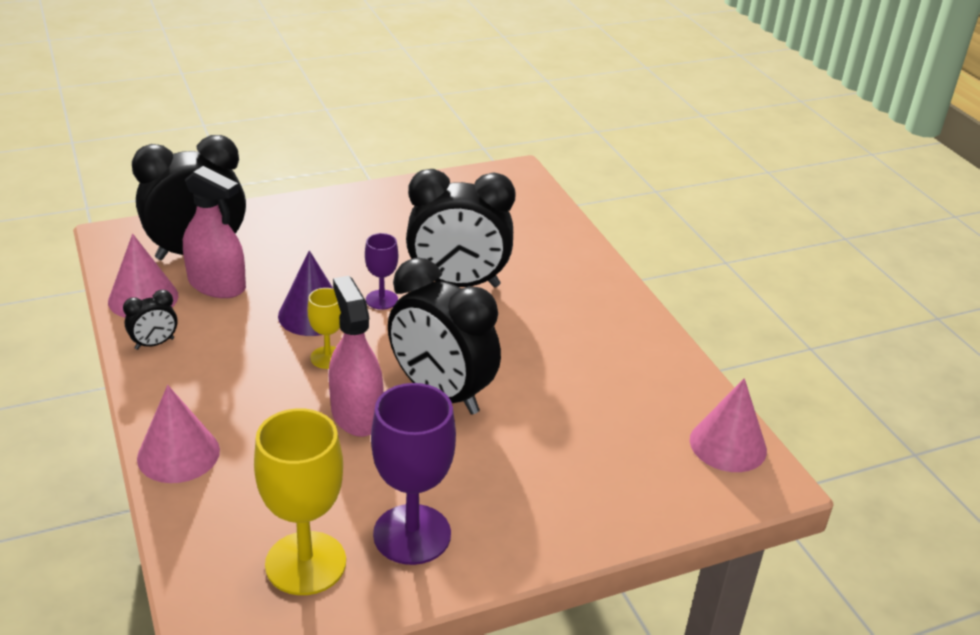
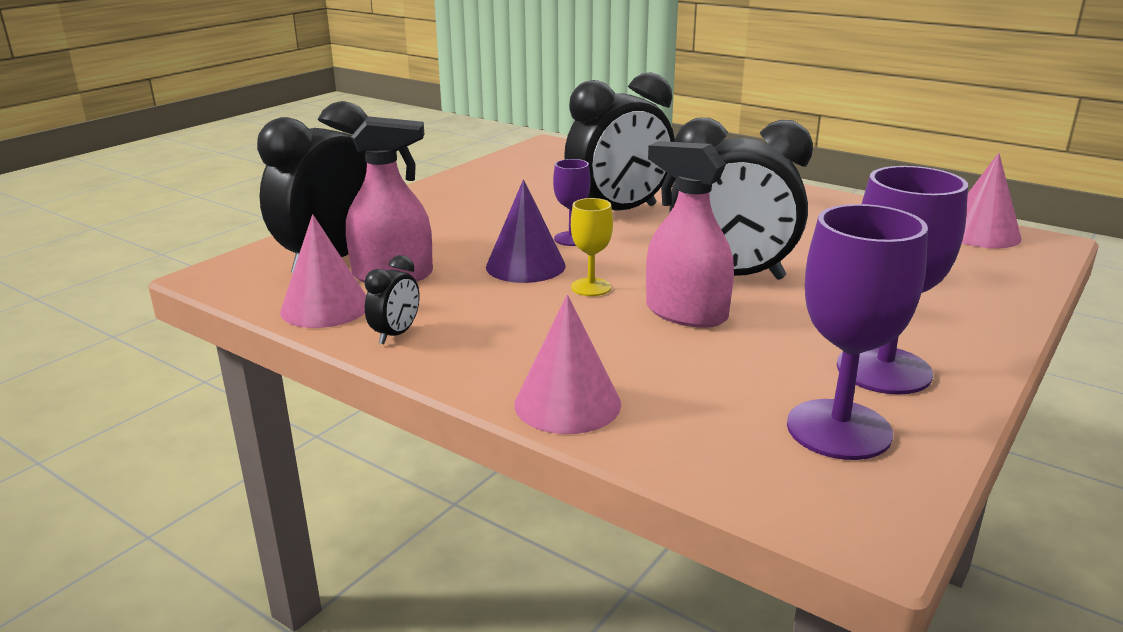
camera: 30 degrees left, 10 degrees down
(305, 563) = (838, 429): yellow goblet -> purple goblet

